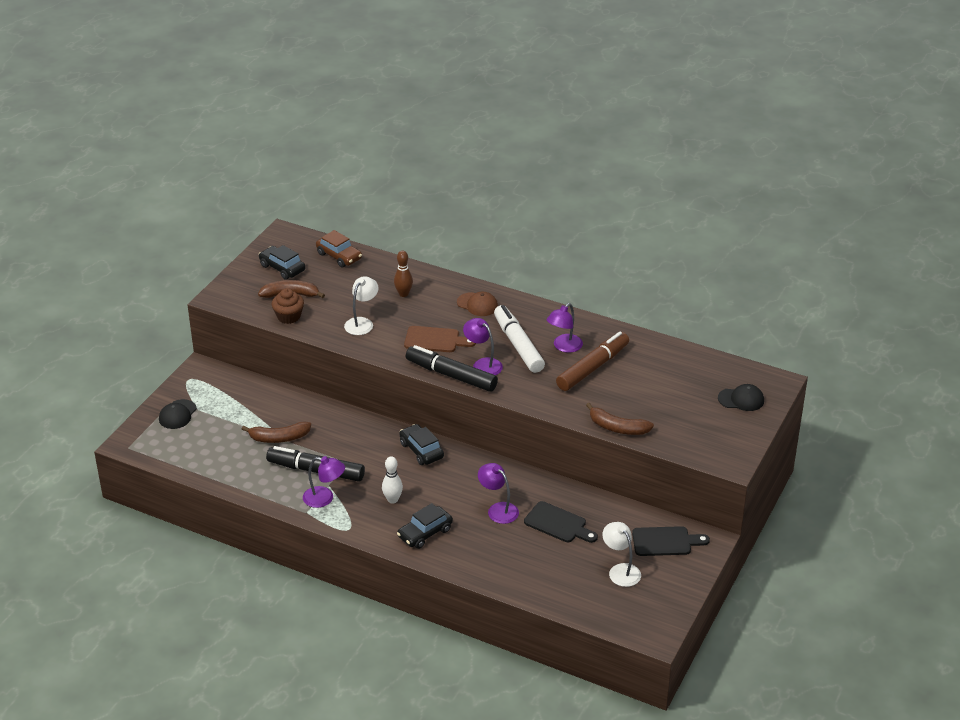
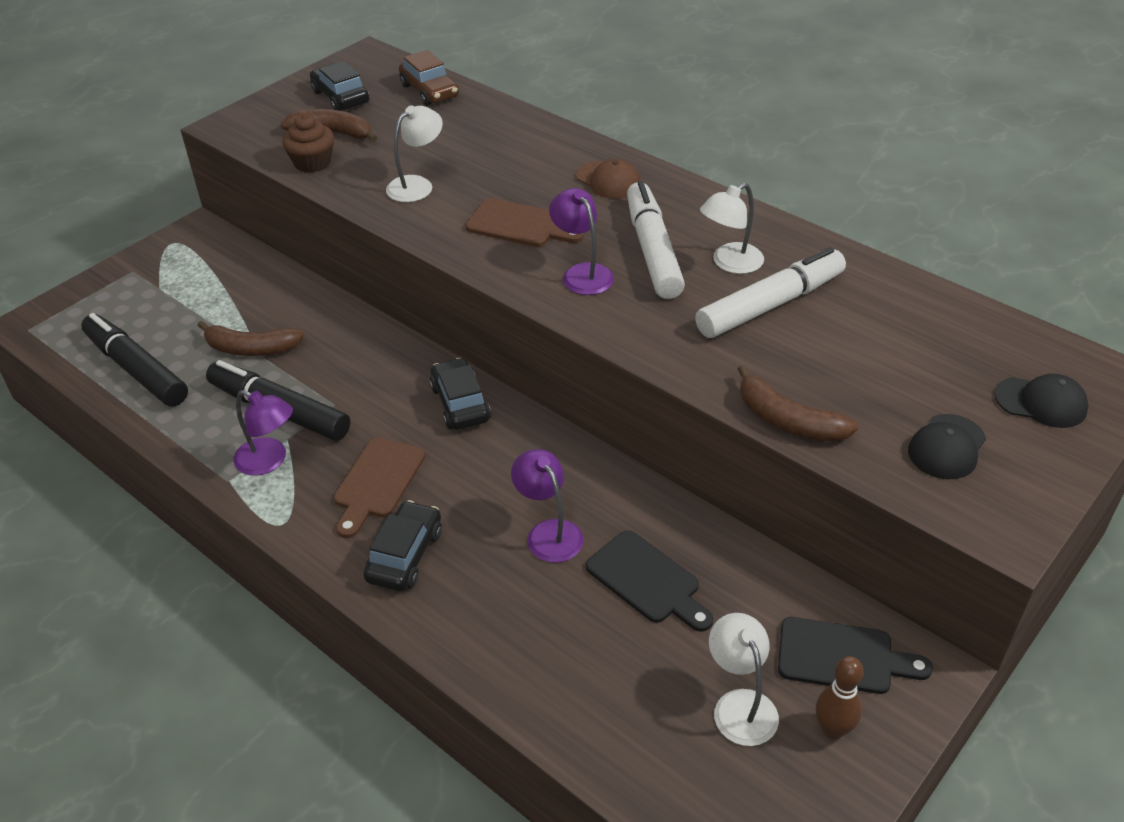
camera: 15 degrees right, 5 degrees up
(177, 414) = (127, 291): black cap -> black cap (947, 447)
(392, 500) = (377, 482): white bowling pin -> brown cutting board
(403, 294) = (500, 152): brown bowling pin -> brown bowling pin (833, 729)
(425, 533) = (405, 555): black car -> black car turned 135 degrees clockwise
(451, 375) = (522, 284): black marker -> black marker (137, 369)
(564, 347) = (730, 263): purple lamp -> white lamp
(593, 368) = (770, 305): brown marker -> white marker

